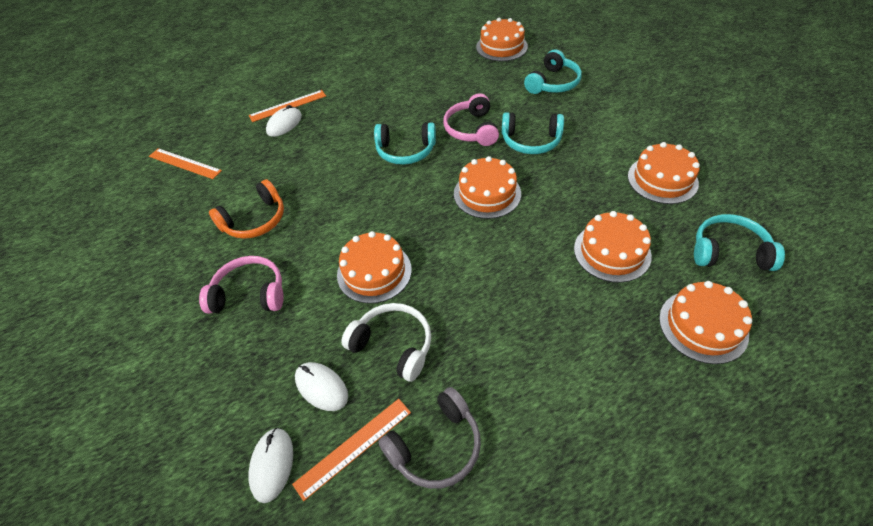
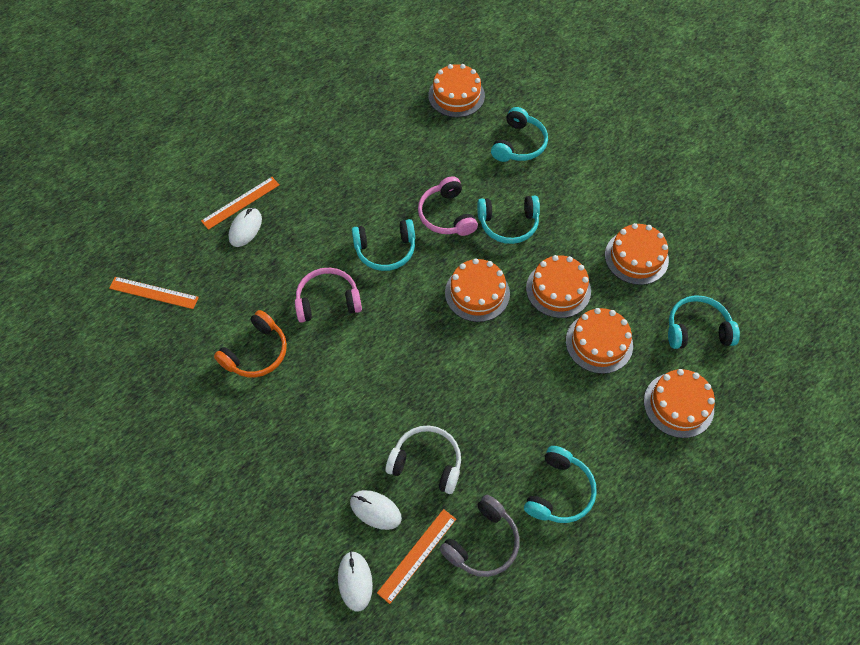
camera: 15 degrees left, 10 degrees up
(249, 294) = (280, 433): pink headphones -> pink headphones (328, 301)
(374, 272) = (391, 393): orange cake -> orange cake (558, 289)
(542, 401) = (559, 492): none -> turquoise headphones

